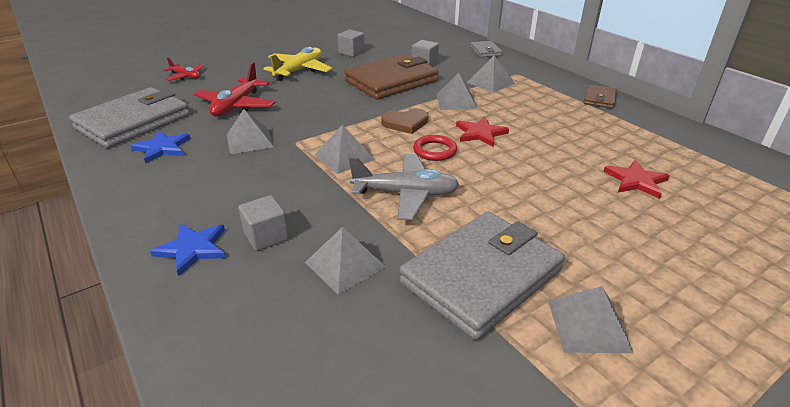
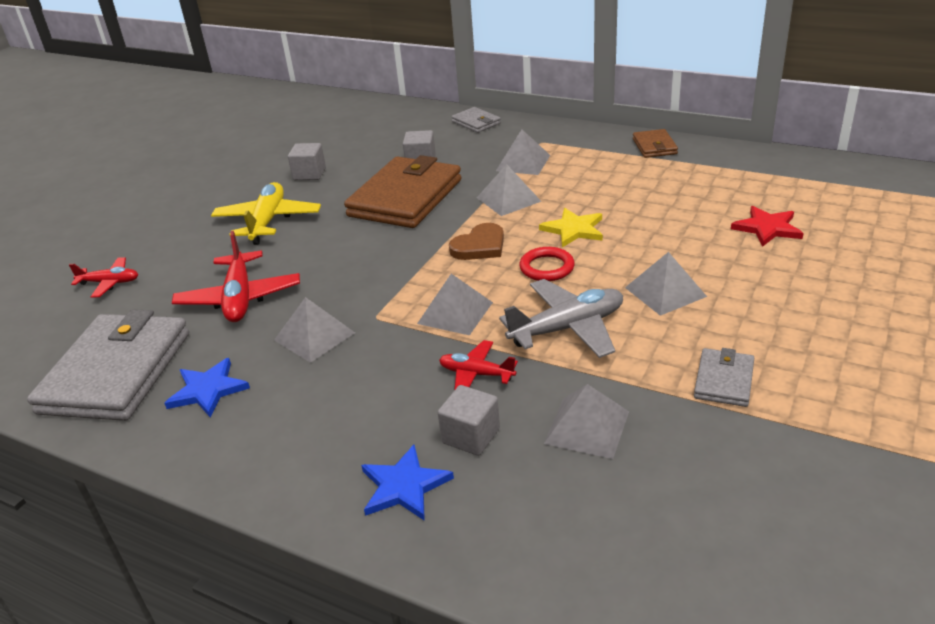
camera: 25 degrees left, 0 degrees up
(314, 199) = (476, 374): none -> red plane
(480, 133) = (574, 229): red star -> yellow star
(481, 276) = (723, 381): grey wallet -> grey wallet, size x0.46
(588, 325) = (849, 383): grey pyramid -> grey pyramid (665, 291)

